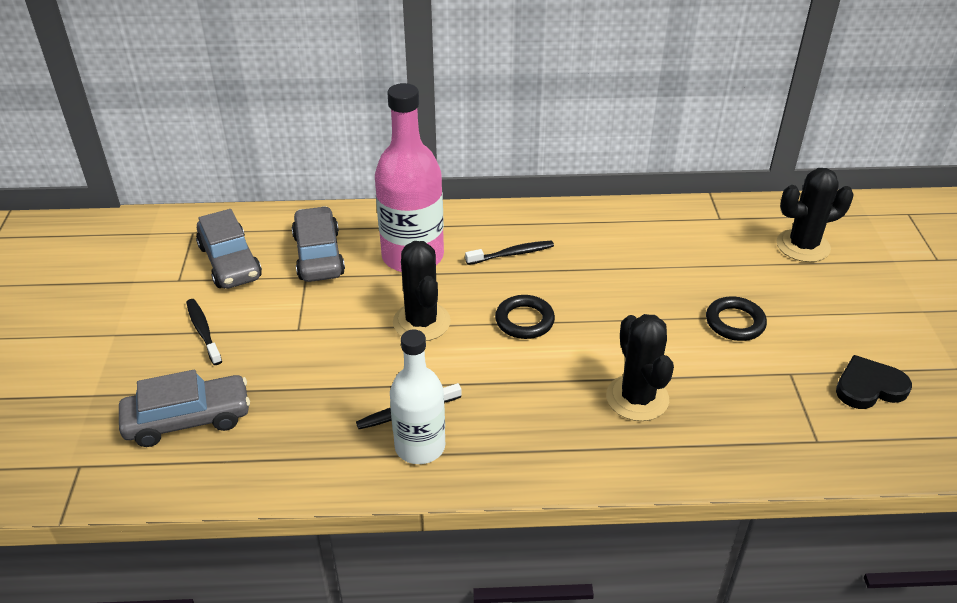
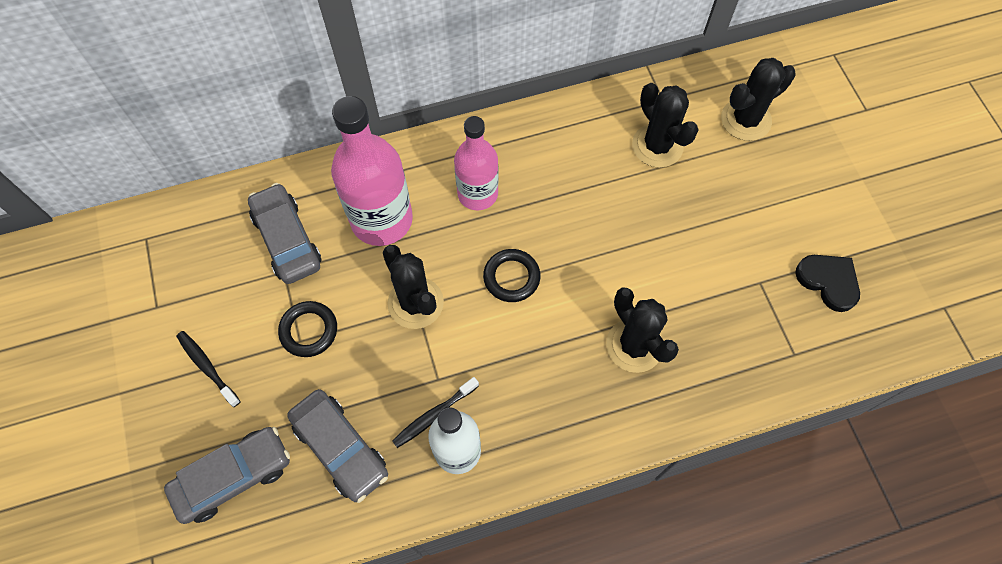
camera: 15 degrees left, 25 degrees up
(230, 262) = (200, 271): grey car -> grey car (340, 448)
(512, 254) = (477, 194): black toothbrush -> pink bottle
(704, 250) = (657, 146): none -> black cactus
(735, 322) = (702, 233): black ring -> black ring (309, 330)
(869, 387) = (828, 281): black heart -> black heart turned 75 degrees clockwise

